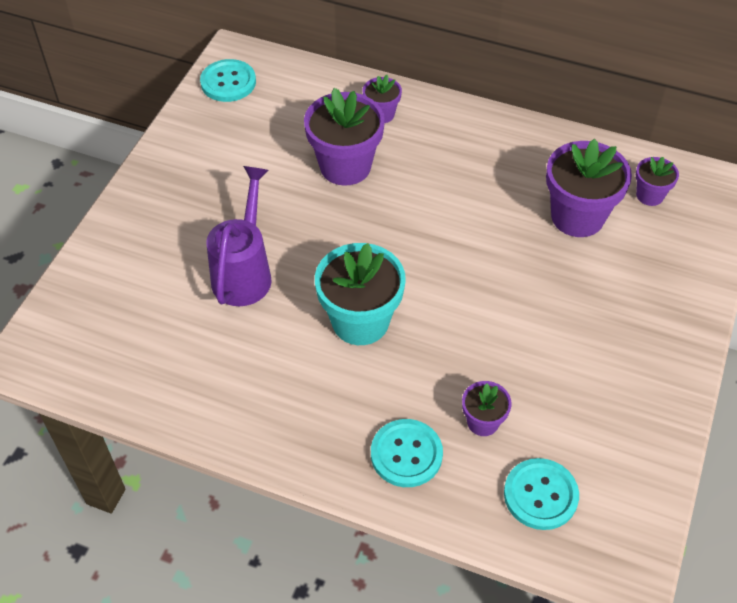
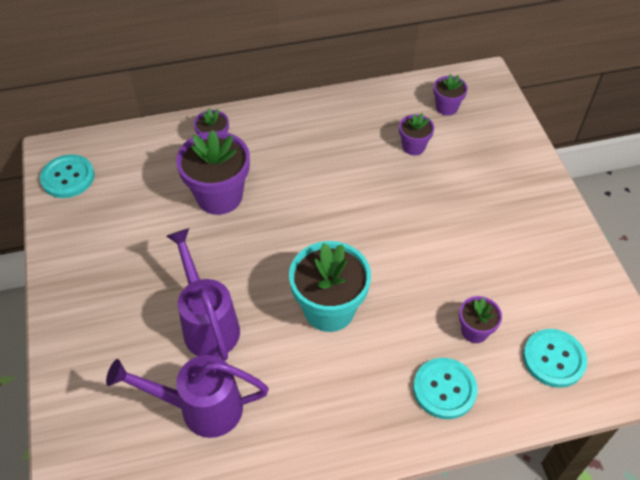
camera: 35 degrees left, 0 degrees up
(181, 337) = (200, 408): none -> purple watering can
(577, 216) = (413, 147): purple flower pot -> purple flower pot, size x0.52

